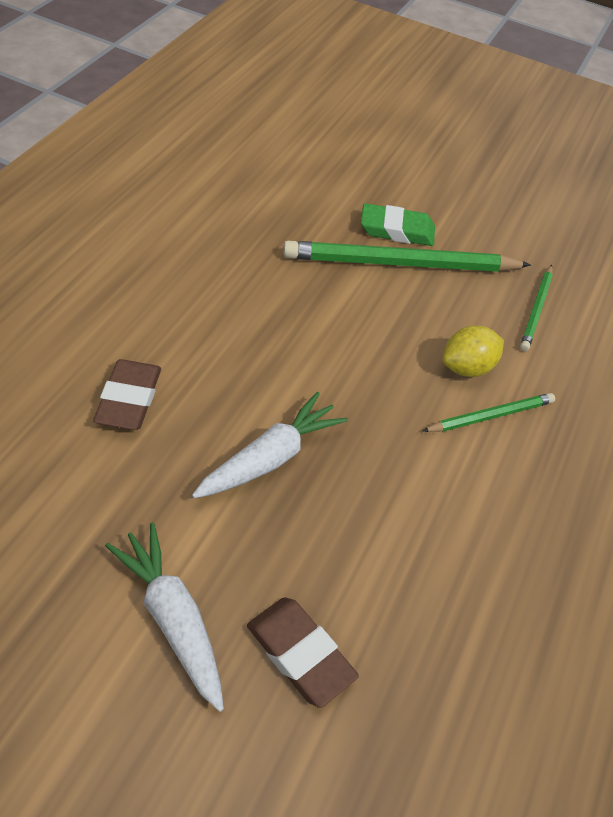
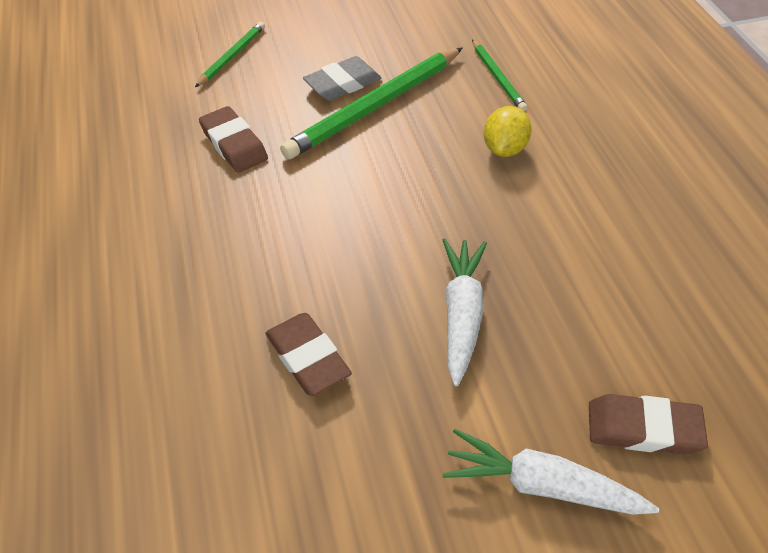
camera: 35 degrees left, 0 degrees up
(260, 220) = (234, 144): none -> brown eraser
(397, 230) = (343, 84): green eraser -> grey eraser
(490, 415) = (556, 170): green pencil -> green pencil (232, 56)

